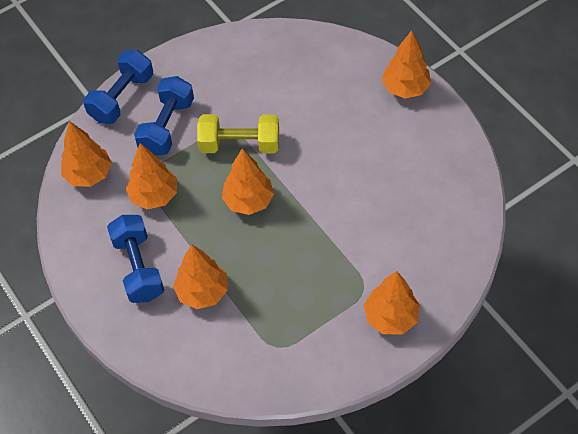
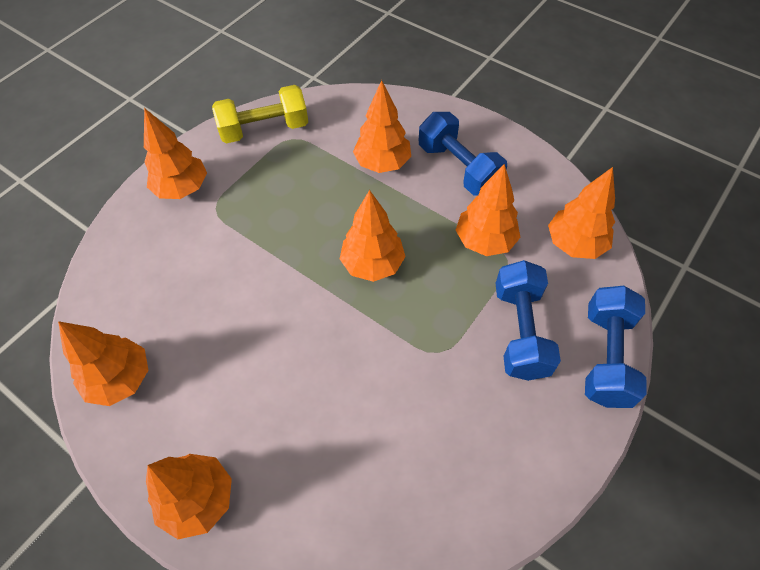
camera: 160 degrees right, 0 degrees up
(240, 144) = (413, 333): yellow dumbbell -> yellow dumbbell (264, 129)
(451, 167) = (121, 379): none -> orange tree

